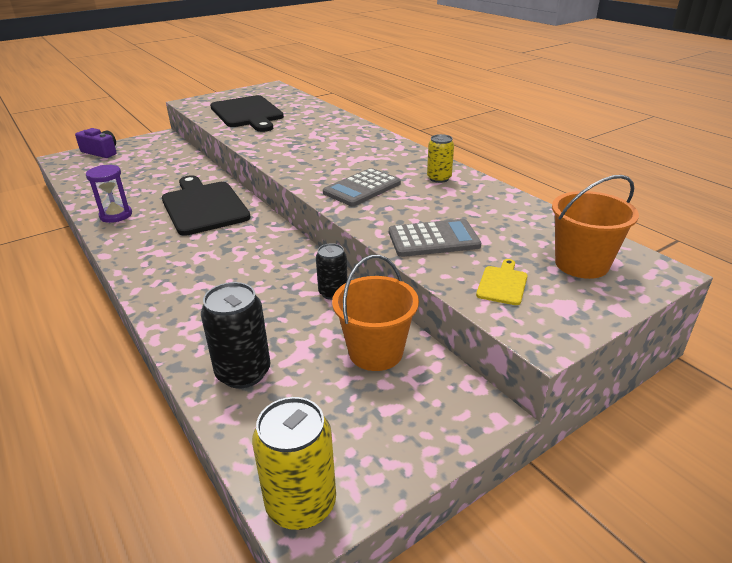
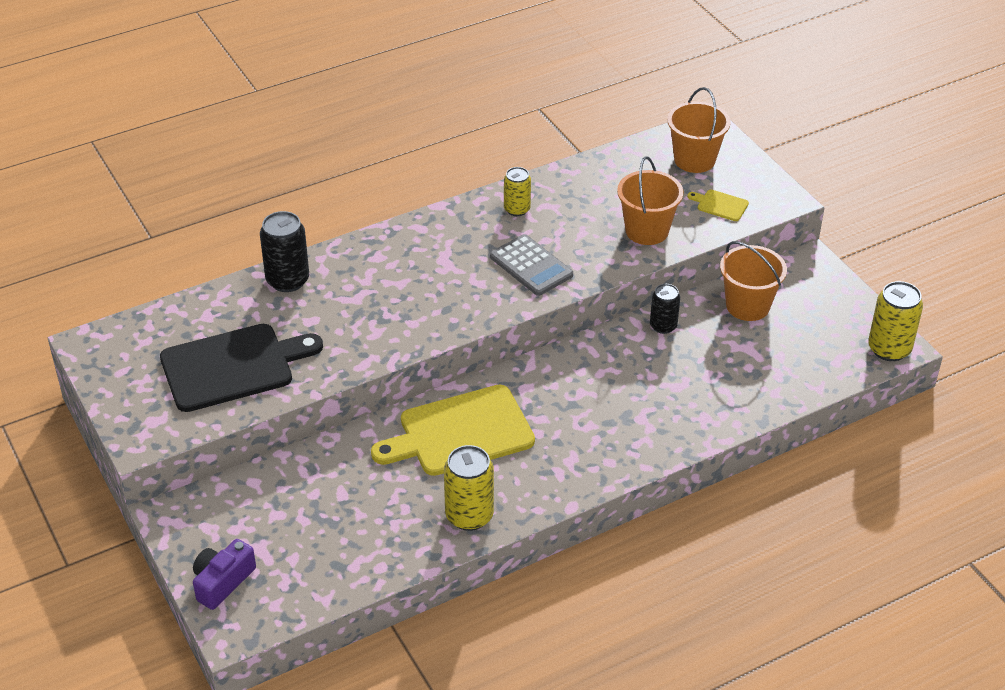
camera: 85 degrees left, 10 degrees up
(116, 215) = (469, 515): purple hourglass -> yellow can
(204, 206) = (460, 432): black cutting board -> yellow cutting board
(243, 372) = (771, 380): black can -> black can (287, 280)
(433, 239) = (647, 231): grey calculator -> orange bucket

